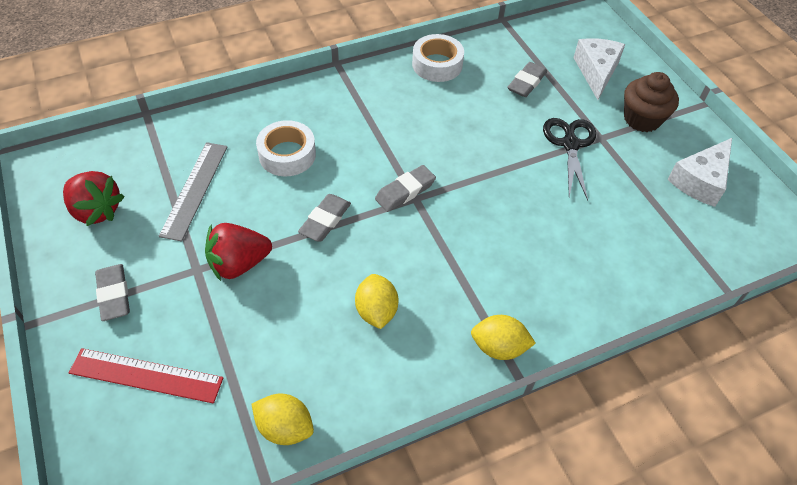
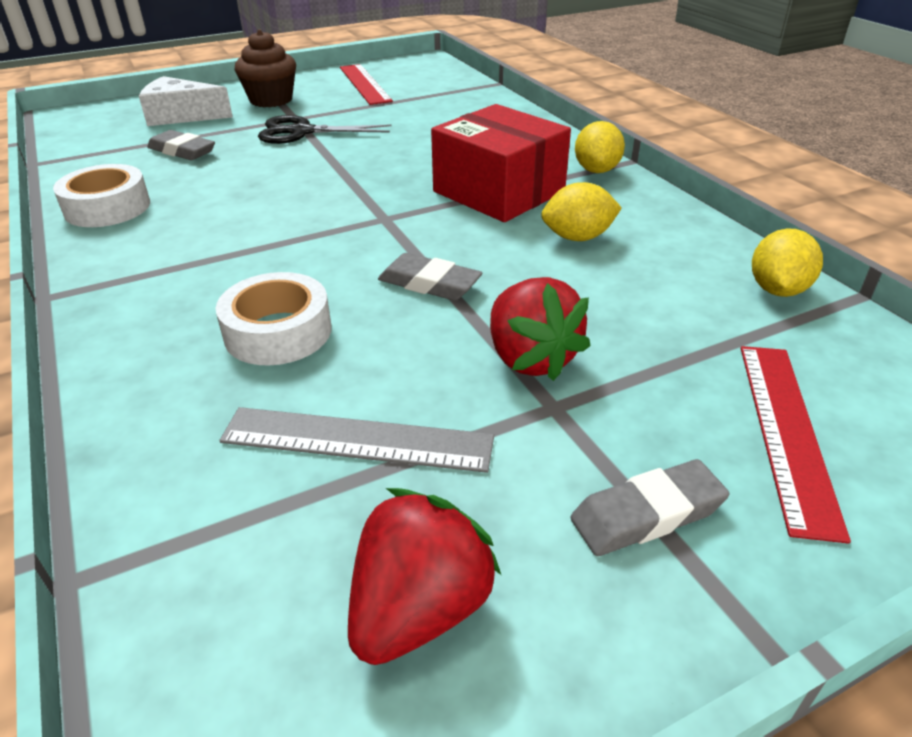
camera: 90 degrees left, 15 degrees down
(405, 191) = (372, 225): grey eraser -> none
(456, 269) = (499, 191): none -> red box
(700, 181) = (364, 84): white cheese -> red ruler

